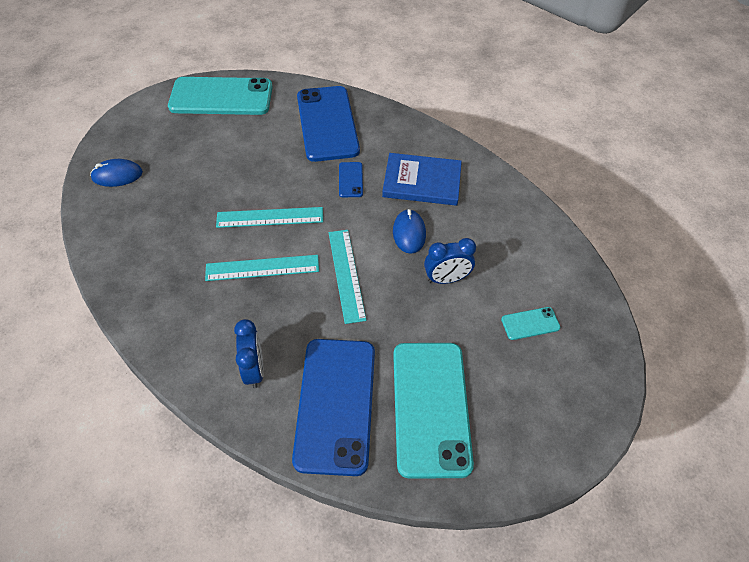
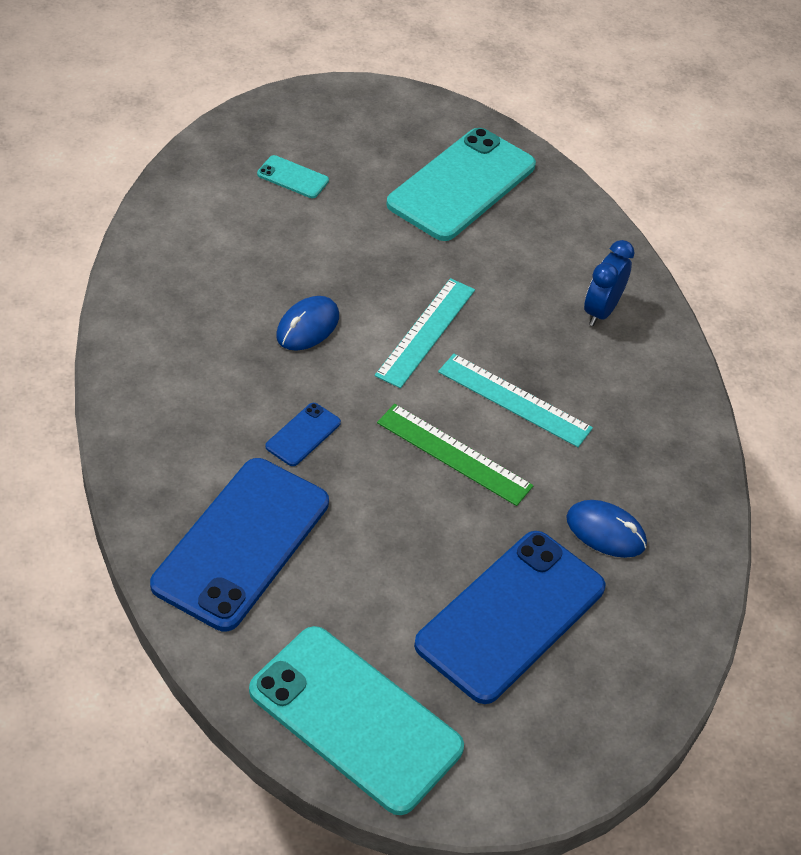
camera: 145 degrees left, 5 degrees down
(117, 175) = (620, 666): blue mouse -> blue mouse (605, 531)
(270, 217) = (454, 454): turquoise ruler -> green ruler
(335, 404) = (545, 238): blue phone -> blue phone (511, 616)
(422, 182) = (218, 371): blue book -> none
(446, 279) = (324, 260): blue clock -> none

